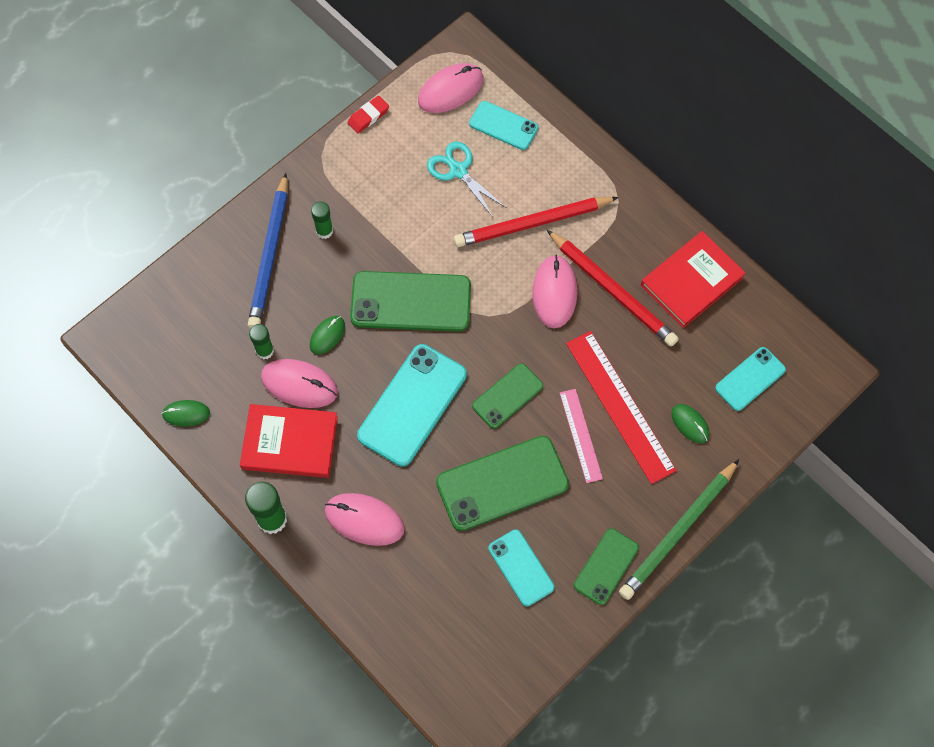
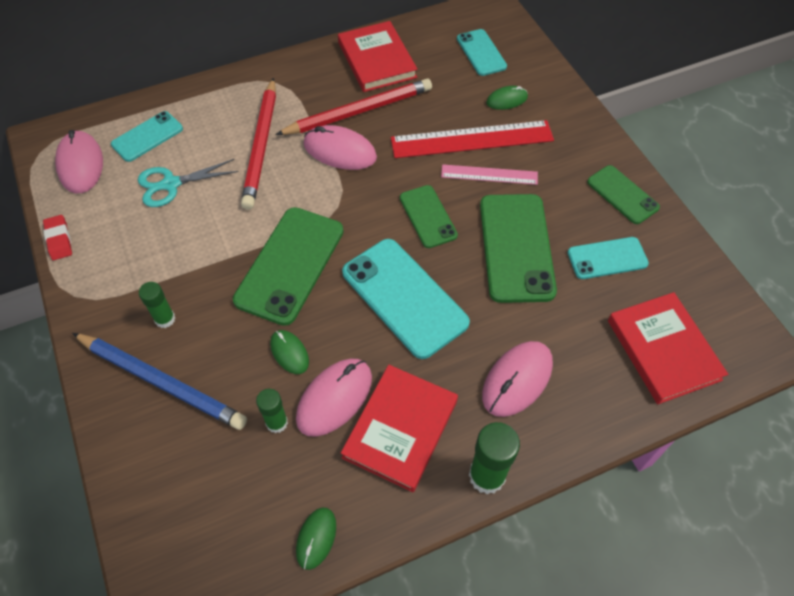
camera: 70 degrees left, 10 degrees down
(437, 636) = (663, 350): none -> red book
(678, 531) = (603, 136): green pencil -> none

